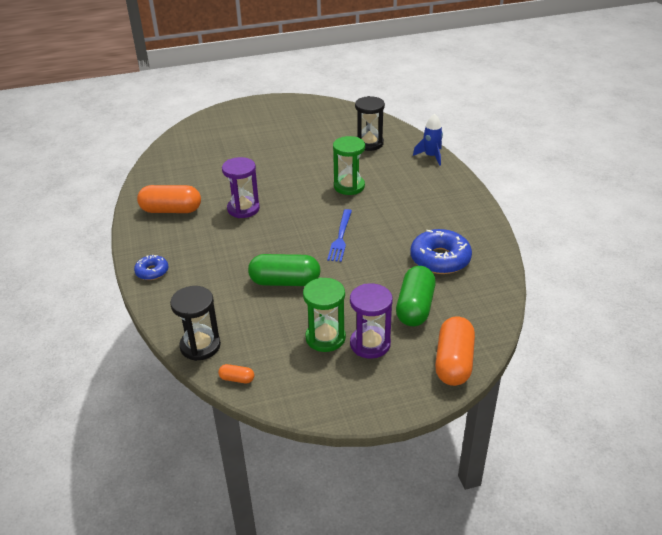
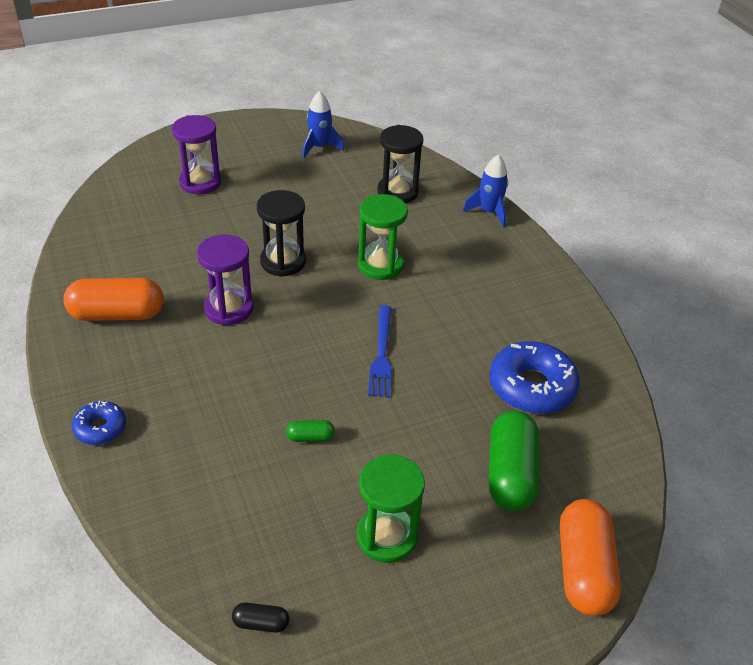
camera: 10 degrees left, 5 degrees up
(200, 346) = (194, 564): black hourglass -> black hourglass (283, 262)
(237, 379) = (261, 623): orange capsule -> black capsule
(285, 282) = (310, 437): green capsule -> green capsule, size x0.44
(320, 116) = (319, 147): none -> blue rocket
(370, 344) = (455, 544): purple hourglass -> purple hourglass (200, 182)

